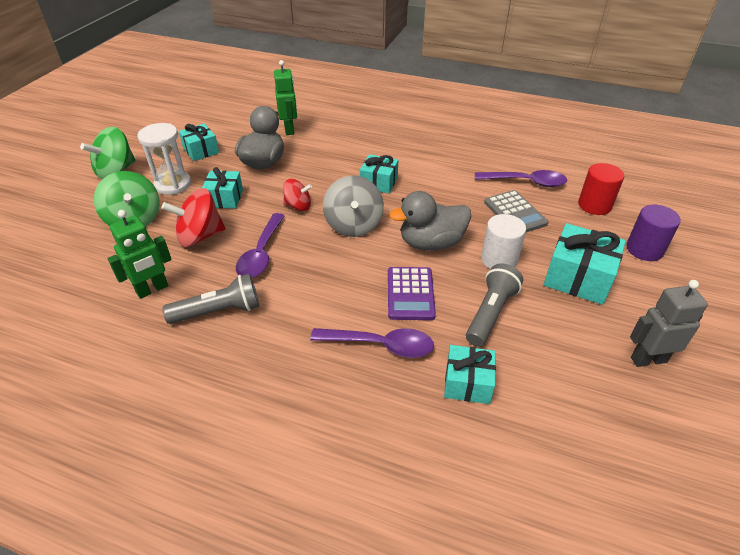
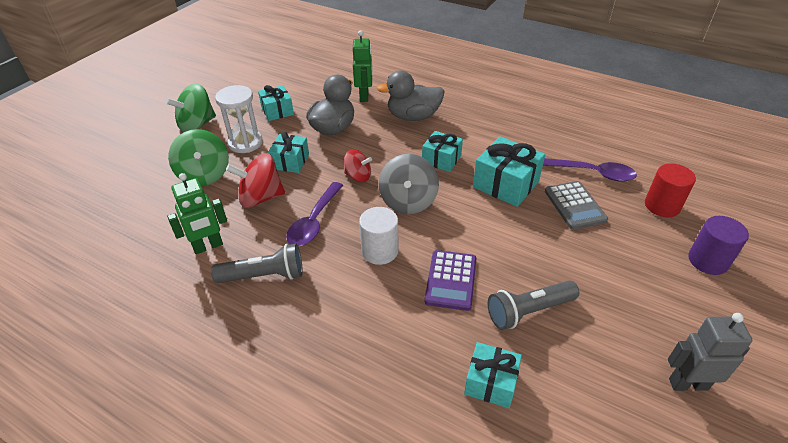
camera: 10 degrees right, 0 degrees up
(380, 345) = (411, 330): purple spoon -> none
(431, 243) = (481, 229): grey duck -> grey duck (413, 117)
(490, 313) = (528, 311): grey flashlight -> grey flashlight turned 150 degrees counterclockwise
(499, 259) = (548, 254): white cylinder -> white cylinder (380, 251)
(578, 278) = (629, 284): turquoise gift -> turquoise gift (506, 184)

